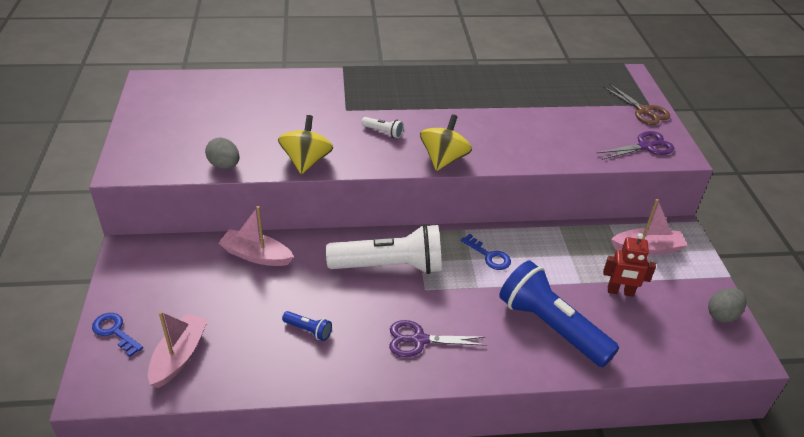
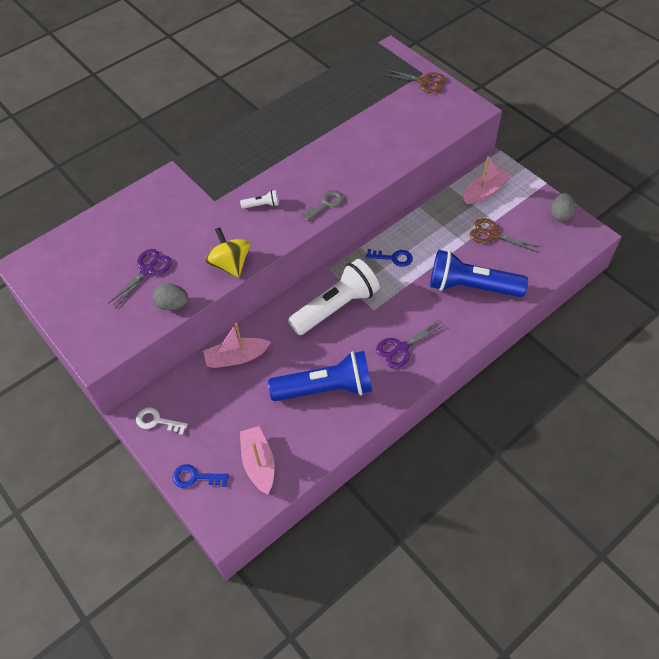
camera: 30 degrees left, 15 degrees up
(137, 266) = (157, 421): none -> white key
(308, 330) = (325, 388): blue flashlight -> blue flashlight, size x2.48
(443, 159) = (325, 204): yellow spinning top -> grey key
(620, 292) = (492, 235): red robot -> brown scissors
(645, 146) = (448, 114): purple scissors -> purple scissors (147, 270)

